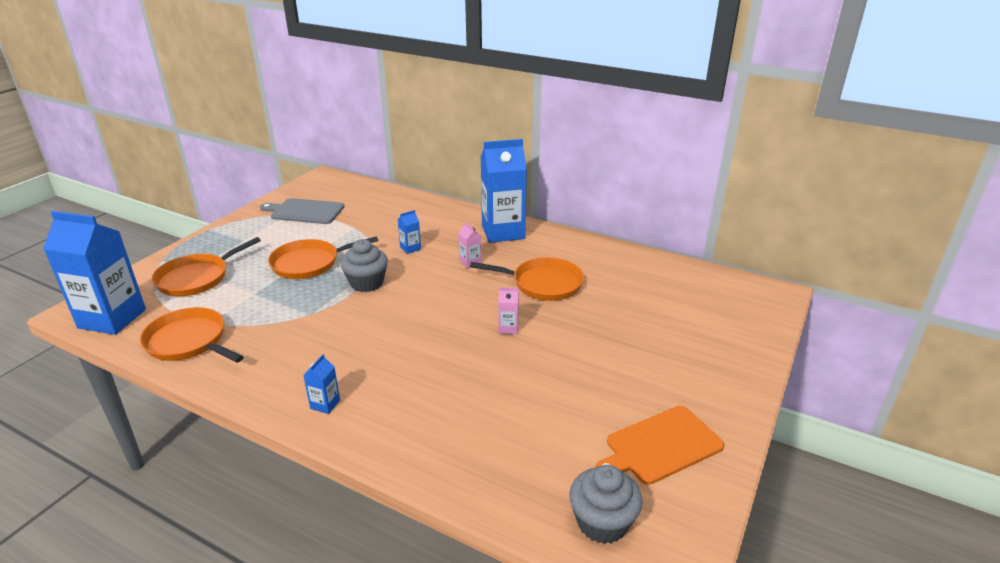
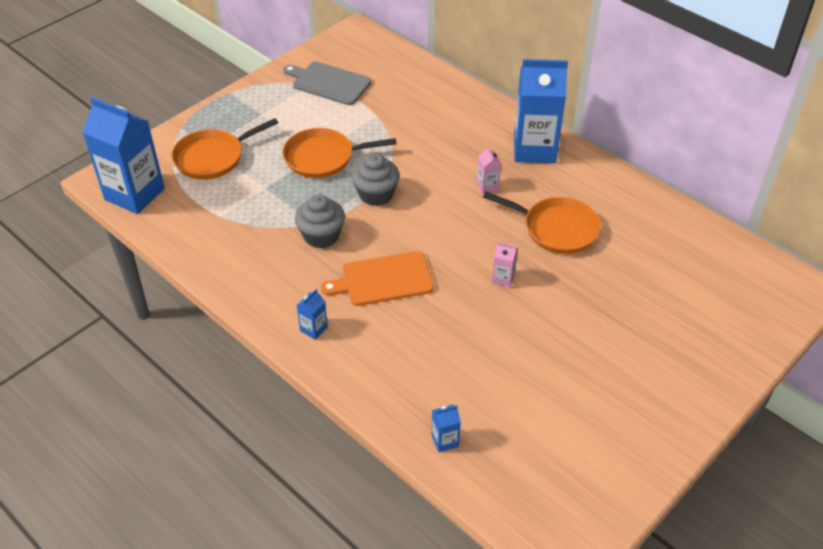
camera: 15 degrees right, 15 degrees up
(189, 341) = (201, 234): orange pan -> none
(410, 248) = (429, 155): blue carton -> blue carton (445, 440)
(602, 522) = (525, 495): grey cupcake -> grey cupcake (321, 235)
(660, 446) = (605, 437): orange cutting board -> orange cutting board (383, 279)

